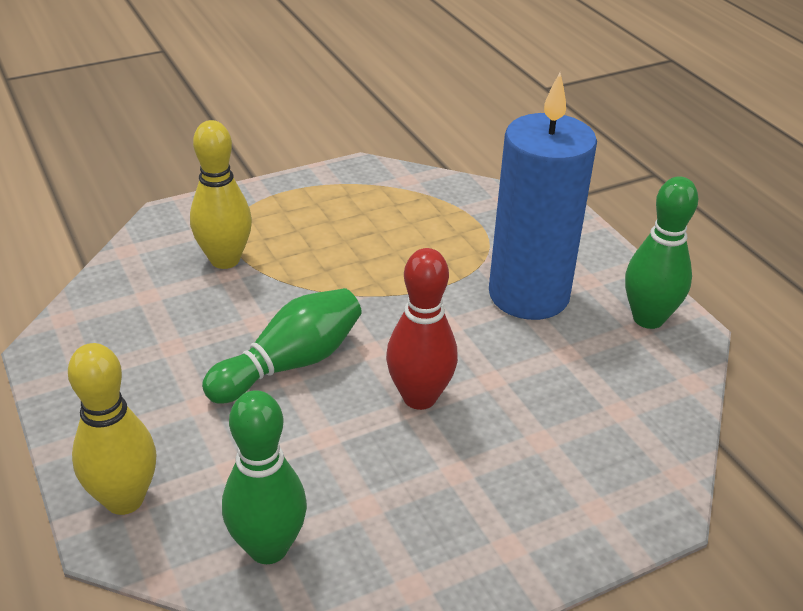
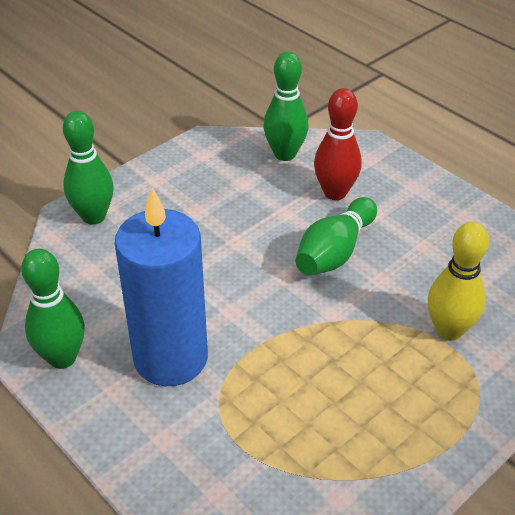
camera: 165 degrees right, 5 degrees up
(124, 499) = (375, 158): yellow bowling pin -> none
(419, 397) = (234, 248): red bowling pin -> red bowling pin (335, 193)
(618, 495) = (93, 216): none -> green bowling pin

